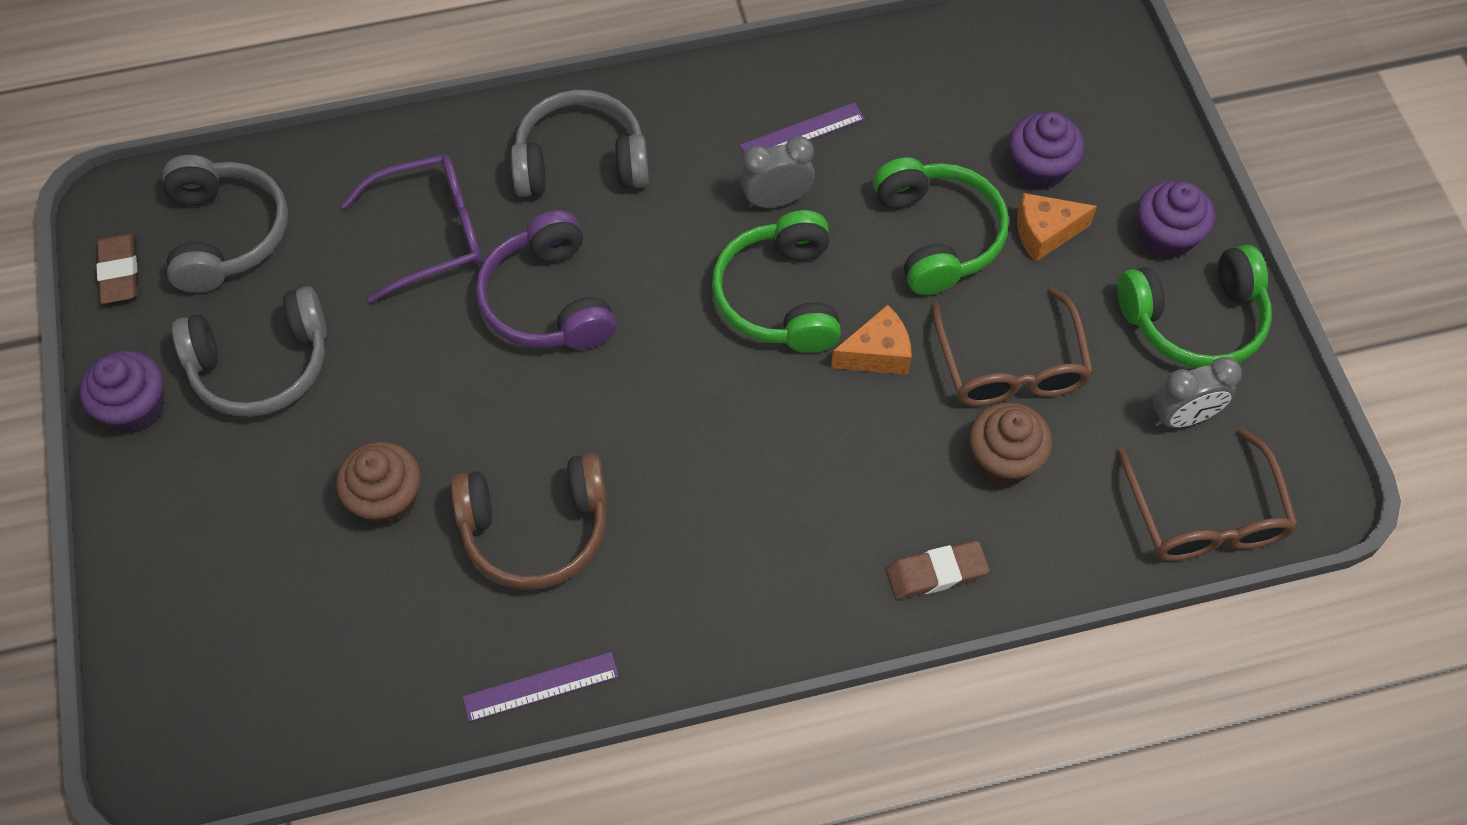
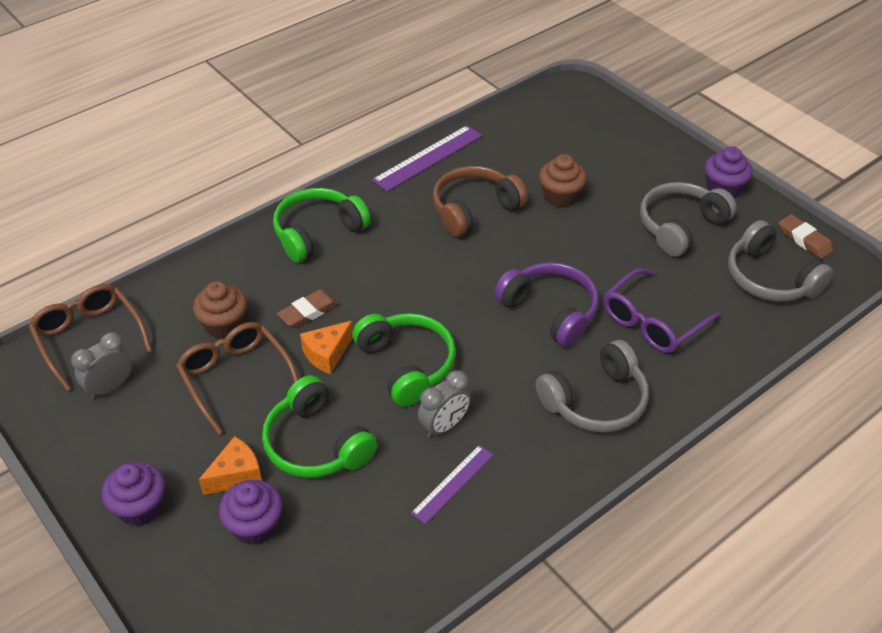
camera: 155 degrees right, 15 degrees down
(541, 686) = (428, 158): purple ruler -> purple ruler, size x1.60
(936, 573) = (246, 260): brown eraser -> brown eraser (308, 312)
(1194, 319) = (110, 453): green headphones -> green headphones (318, 233)

